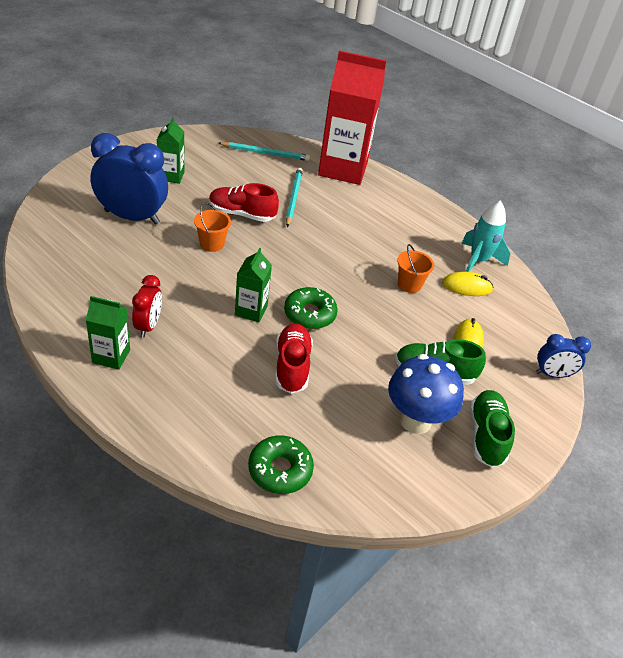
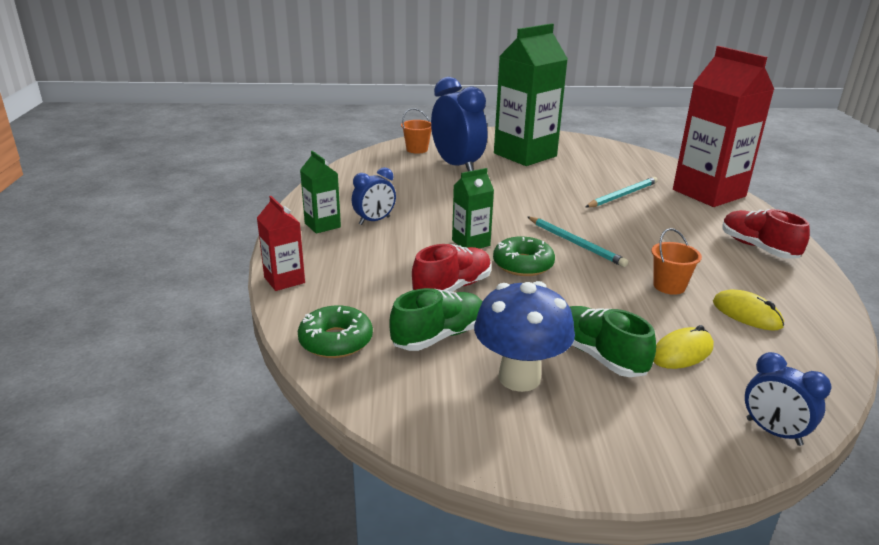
camera: 50 degrees right, 15 degrees down
(148, 326) = (374, 221): red clock -> blue clock
(164, 438) = (284, 280): none -> red carton
(171, 176) = (525, 155): green carton -> green carton, size x2.11
(212, 244) = (499, 197): orange bucket -> orange bucket (417, 149)
(241, 214) = (554, 190): red shoe -> red shoe (758, 248)
(265, 153) = (635, 164): turquoise pencil -> turquoise pencil (575, 243)
(478, 261) = (795, 302): turquoise rocket -> none
(486, 436) = (589, 432): green shoe -> green shoe (439, 336)

